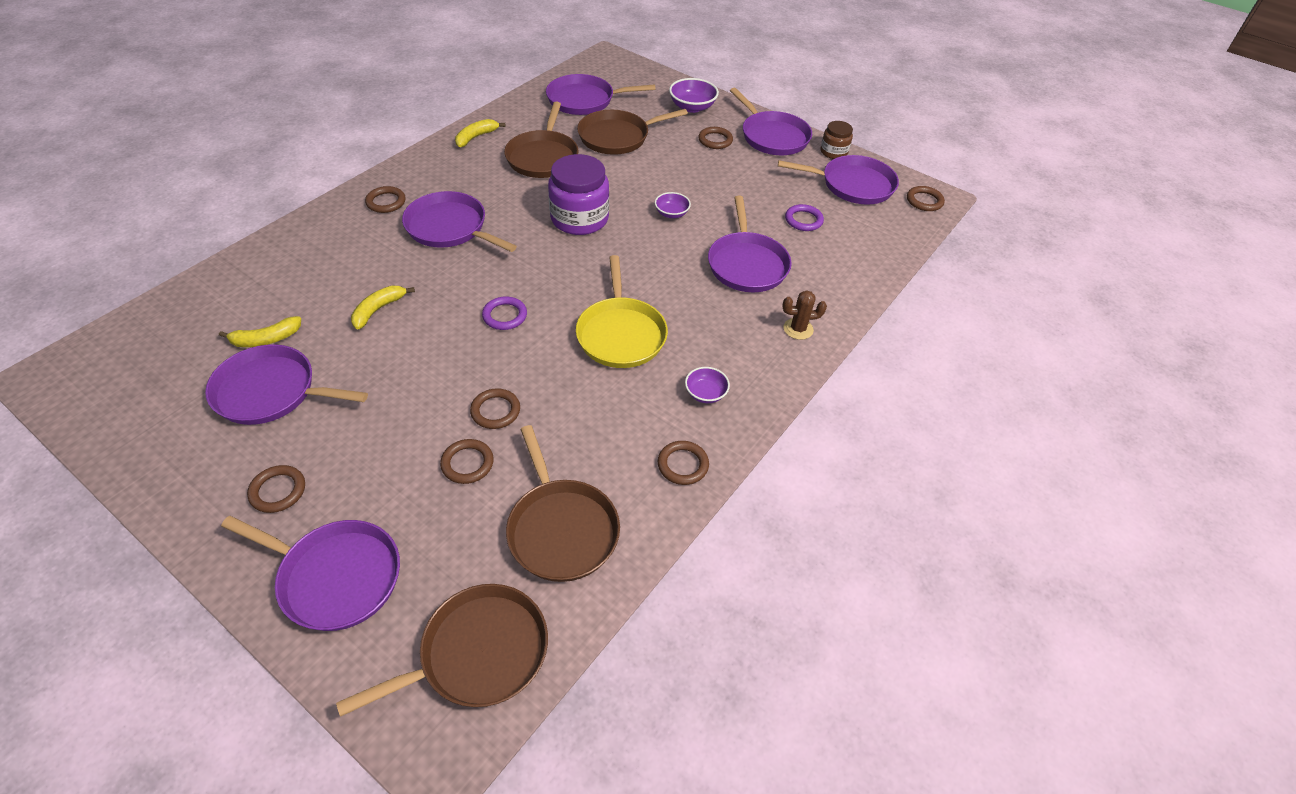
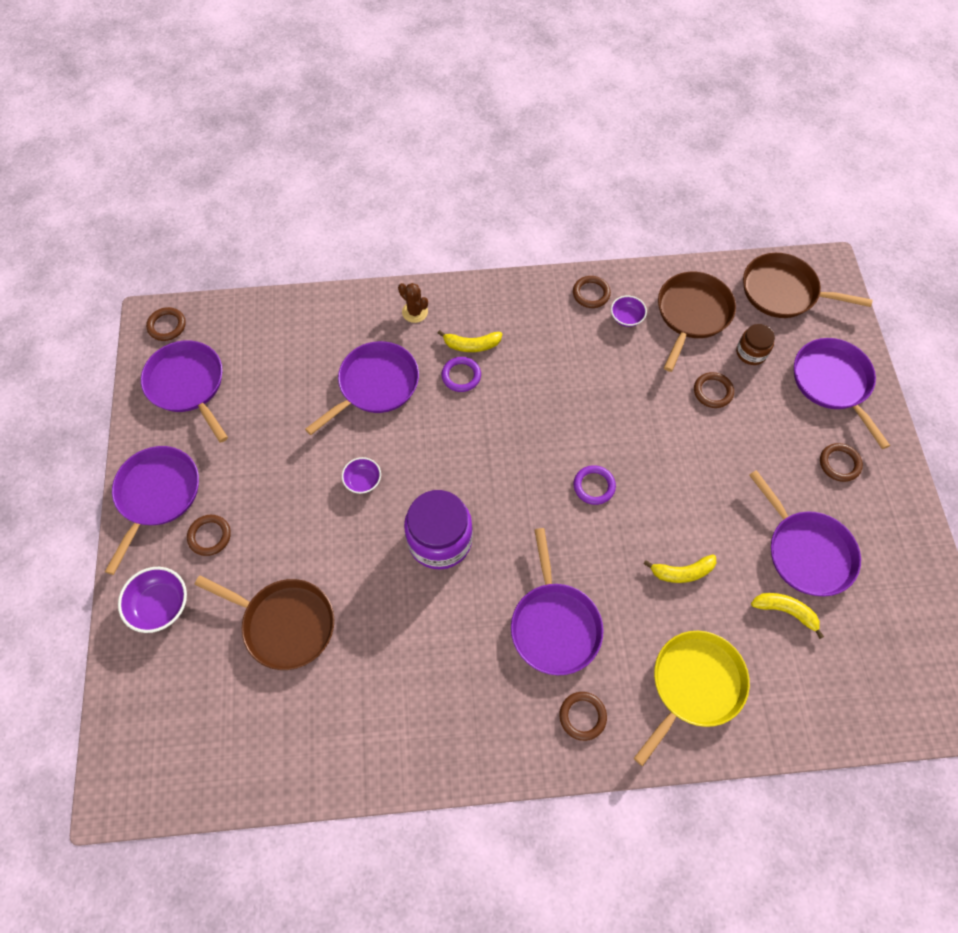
camera: 130 degrees left, 15 degrees up
(476, 137) = (413, 754): yellow banana -> yellow banana (471, 345)
(495, 411) = (667, 413): brown ring -> none
(543, 157) = (383, 656): brown pan -> none
(584, 100) = (242, 721): purple pan -> none
(621, 334) = (531, 403): yellow pan -> yellow pan (694, 685)
(705, 393) = (527, 320): purple bowl -> purple bowl (626, 317)
(803, 220) = (278, 386): purple ring -> purple ring (461, 376)
(833, 152) = (141, 430): brown jar -> brown jar (751, 352)

